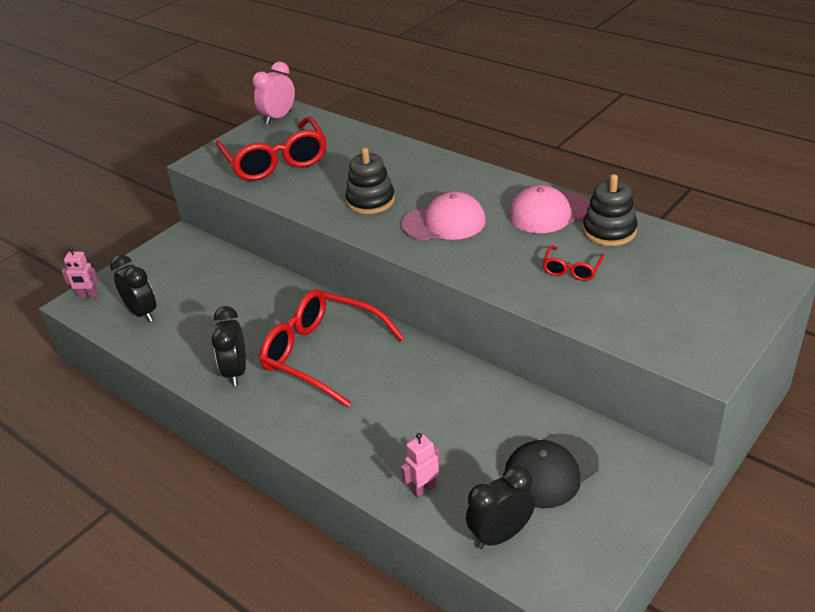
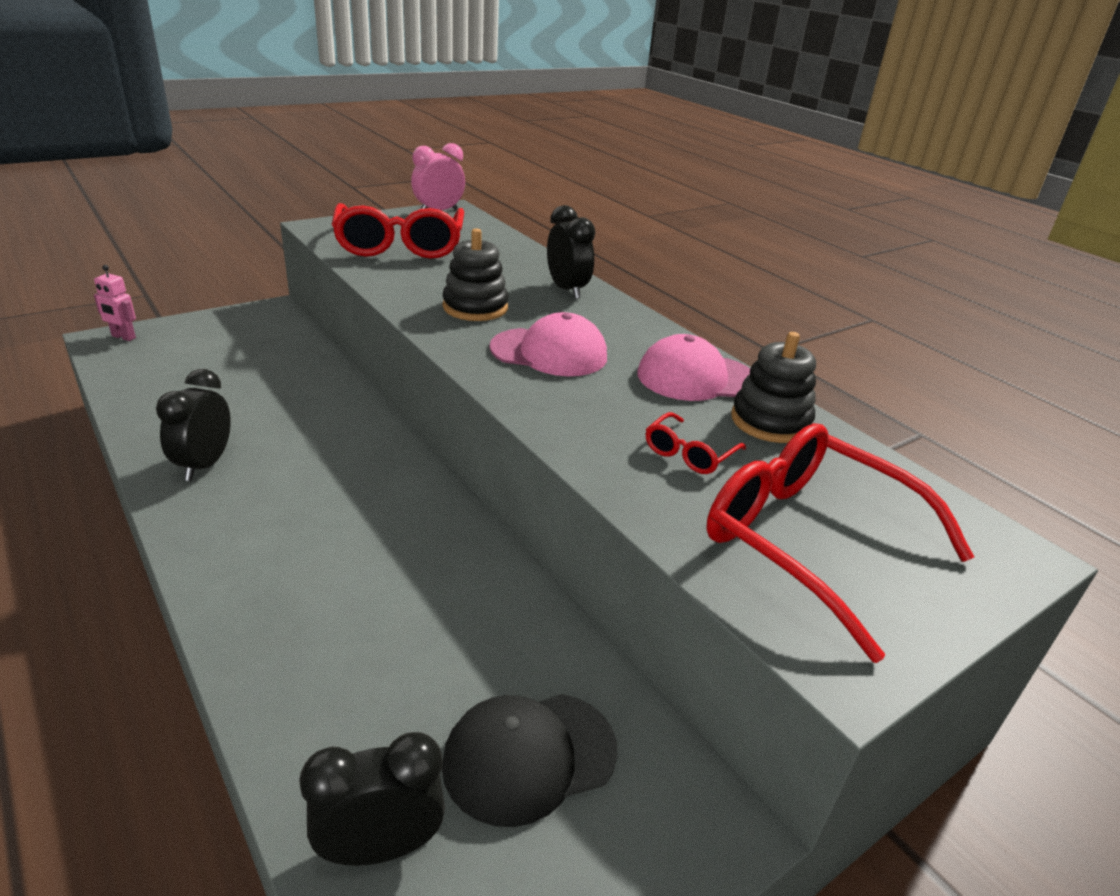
camera: 10 degrees right, 5 degrees down
(142, 313) = (162, 369): black clock -> black clock (567, 290)
(322, 354) = (324, 477): red glasses -> red glasses (809, 542)
(424, 488) = (317, 714): pink robot -> none

